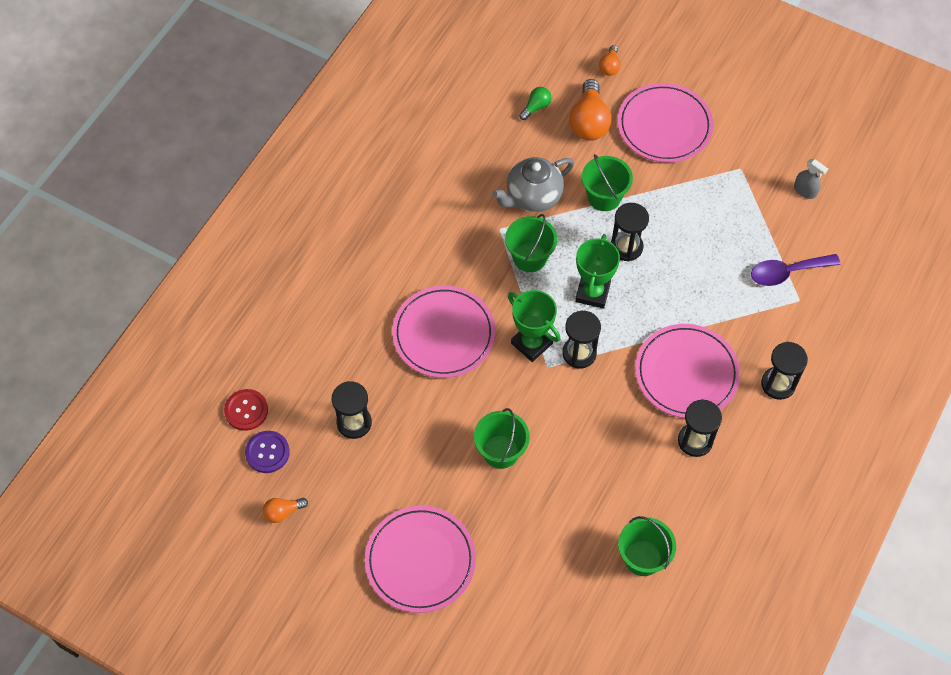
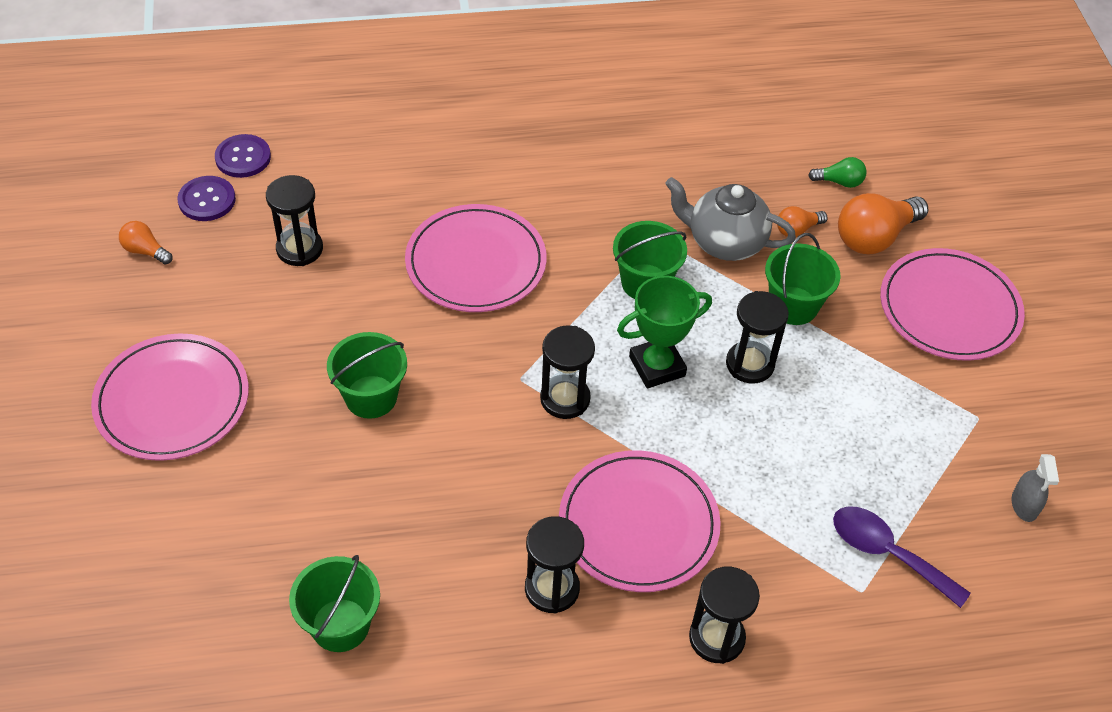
camera: 50 degrees right, 10 degrees down
(246, 410) = (243, 157): red button -> purple button
(531, 343) = (536, 347): green trophy -> none
(609, 66) = (966, 215): orange light bulb -> orange light bulb (797, 229)

